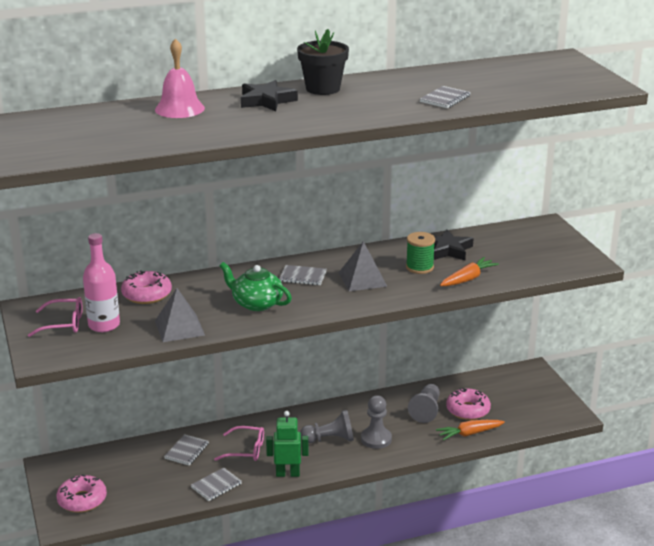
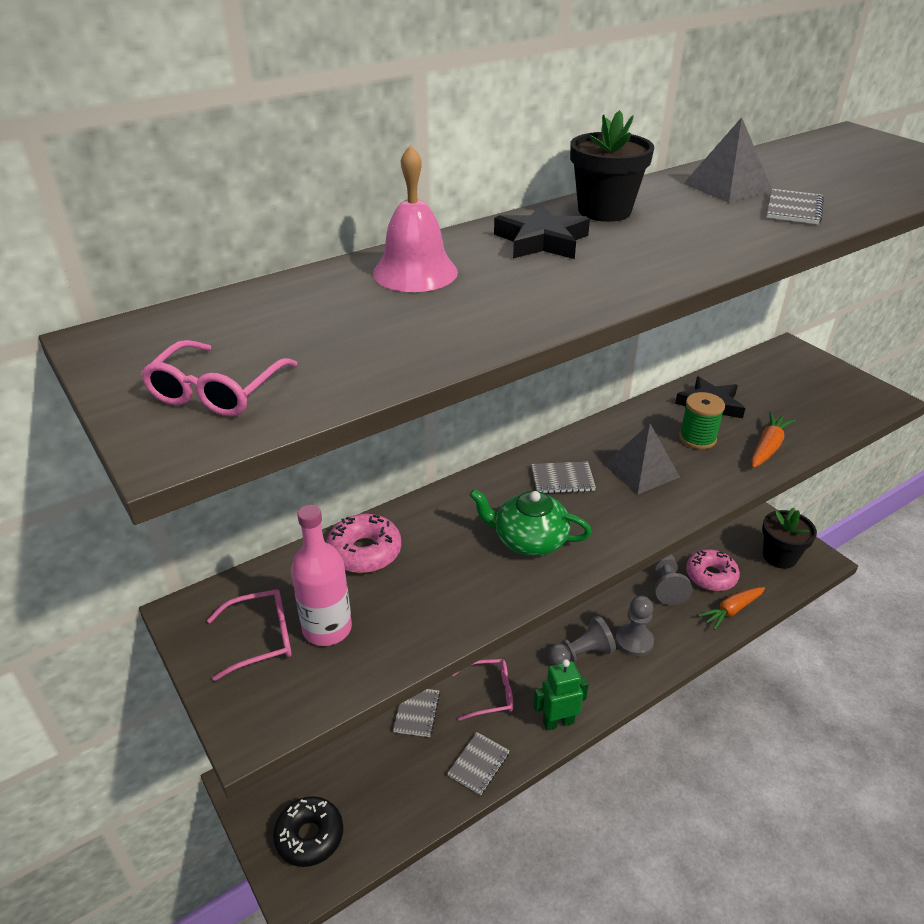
camera: 15 degrees left, 10 degrees up
(43, 147) = (216, 392): none -> pink glasses
(82, 500) = (309, 836): pink donut -> black donut
(179, 328) = (445, 611): grey pyramid -> grey pyramid (727, 186)
(537, 407) = (779, 556): none -> black flower pot

